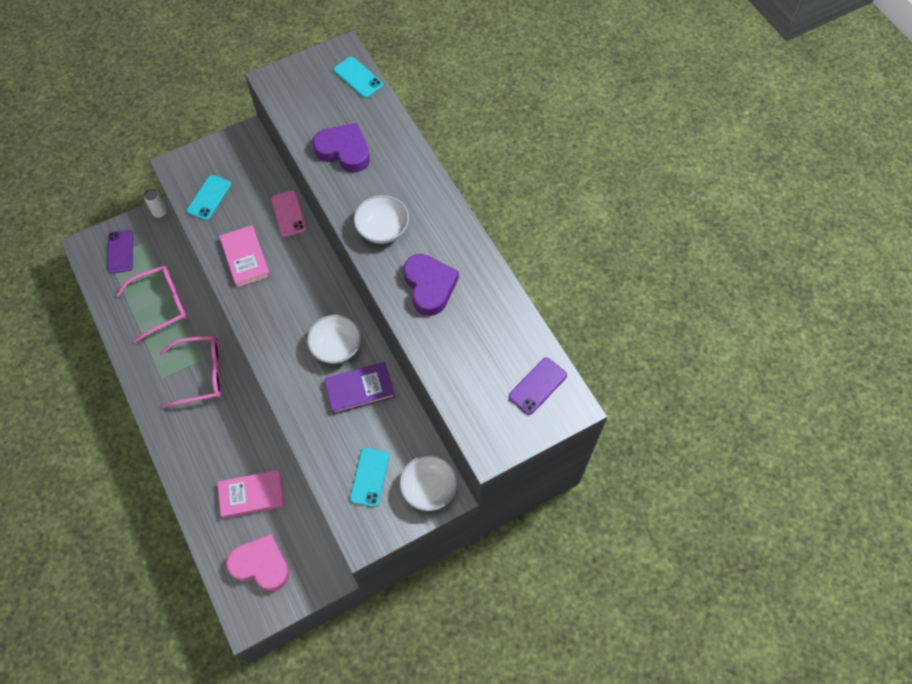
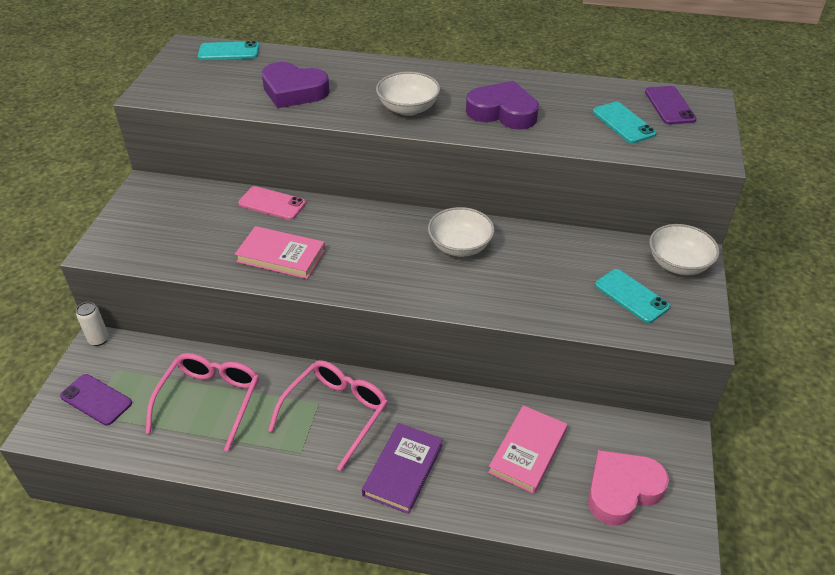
camera: 50 degrees left, 20 degrees down
(209, 197) = (174, 245): turquoise phone -> turquoise phone (623, 123)
(344, 151) = (293, 91): purple heart -> purple heart turned 135 degrees counterclockwise
(359, 389) = (524, 254): purple book -> purple book (403, 470)

